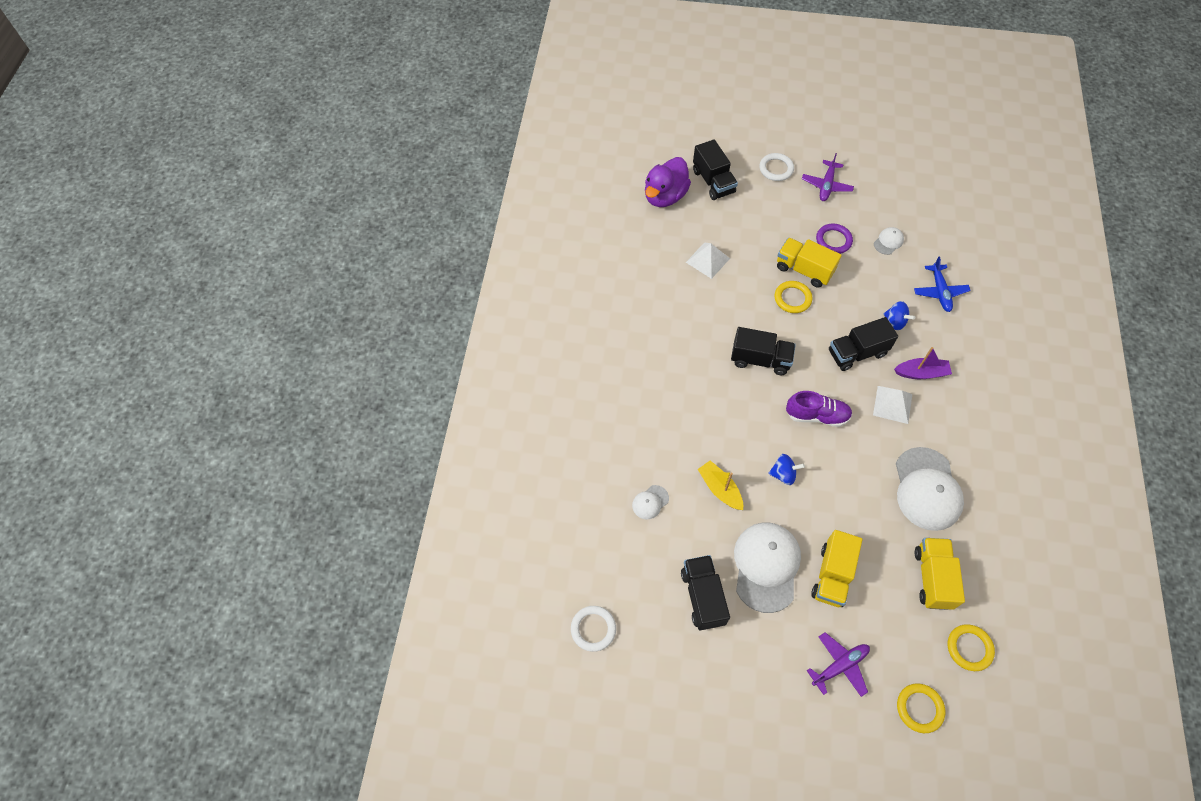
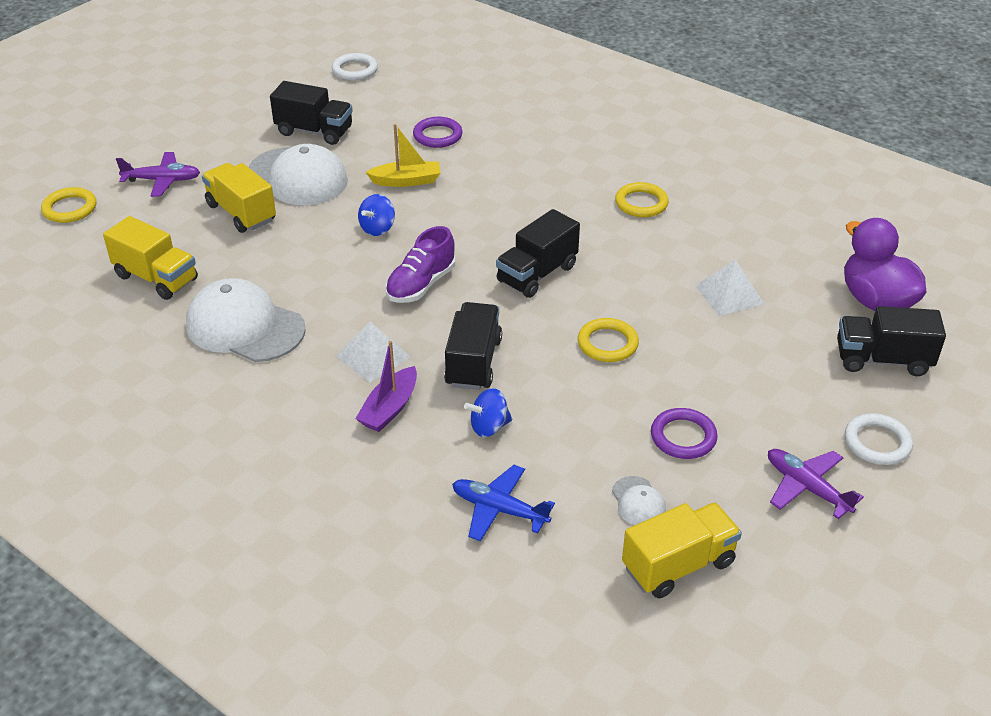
camera: 120 degrees right, 20 degrees down
(650, 502) = (437, 135): white cap -> purple ring
(804, 270) = (649, 377): yellow truck -> yellow truck (678, 565)
(840, 666) = (162, 180): purple plane -> purple plane turned 90 degrees counterclockwise
(969, 648) = (69, 267): yellow ring -> yellow ring (641, 203)

